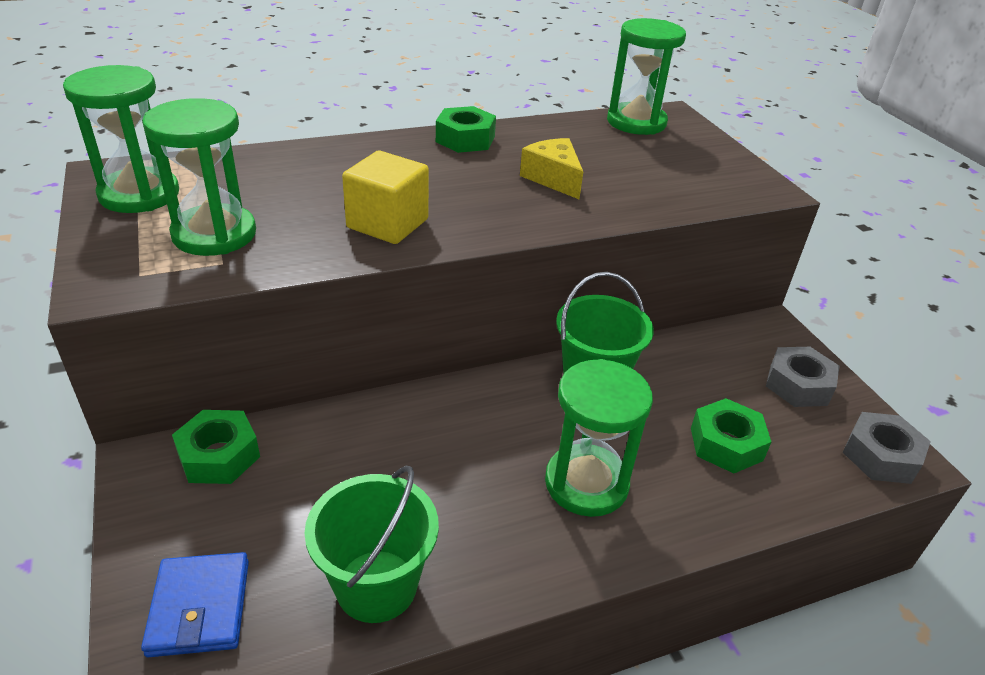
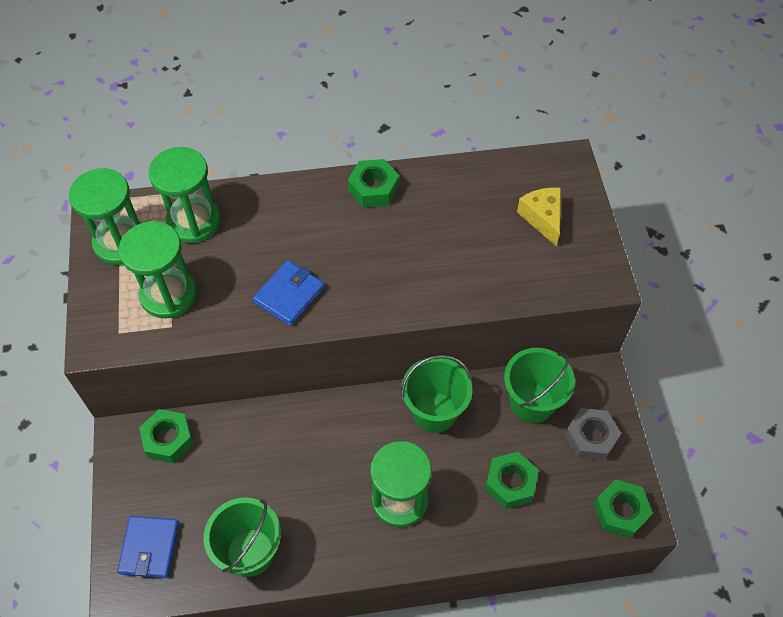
camera: 15 degrees right, 20 degrees up
(387, 223) = (289, 295): yellow cube -> blue wallet
(553, 178) = (429, 250): yellow cheese -> yellow cheese (542, 218)
(636, 122) = (529, 173): green hourglass -> green hourglass (194, 221)
(709, 359) = (532, 402): none -> green bucket
(880, 456) = (620, 511): grey nut -> green nut

